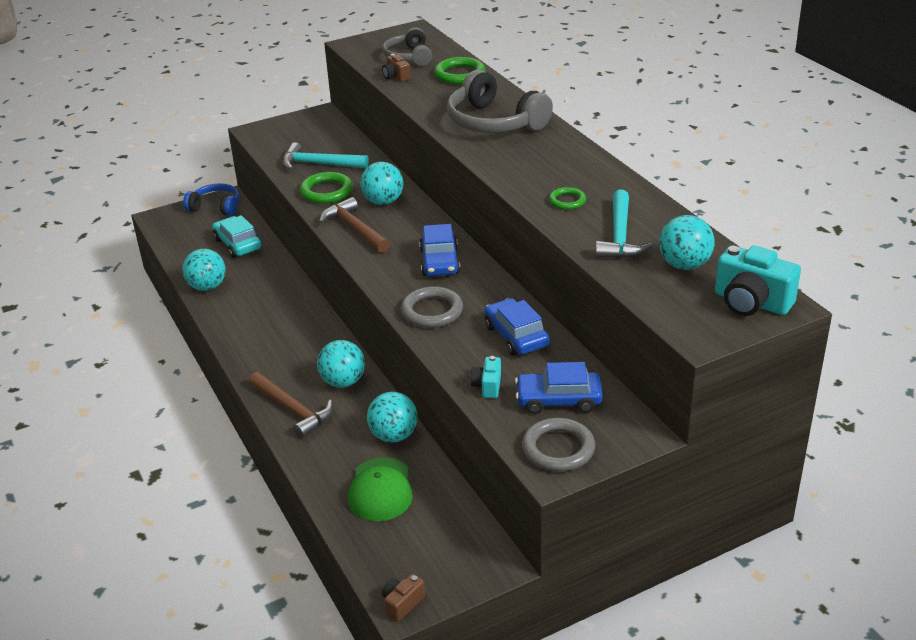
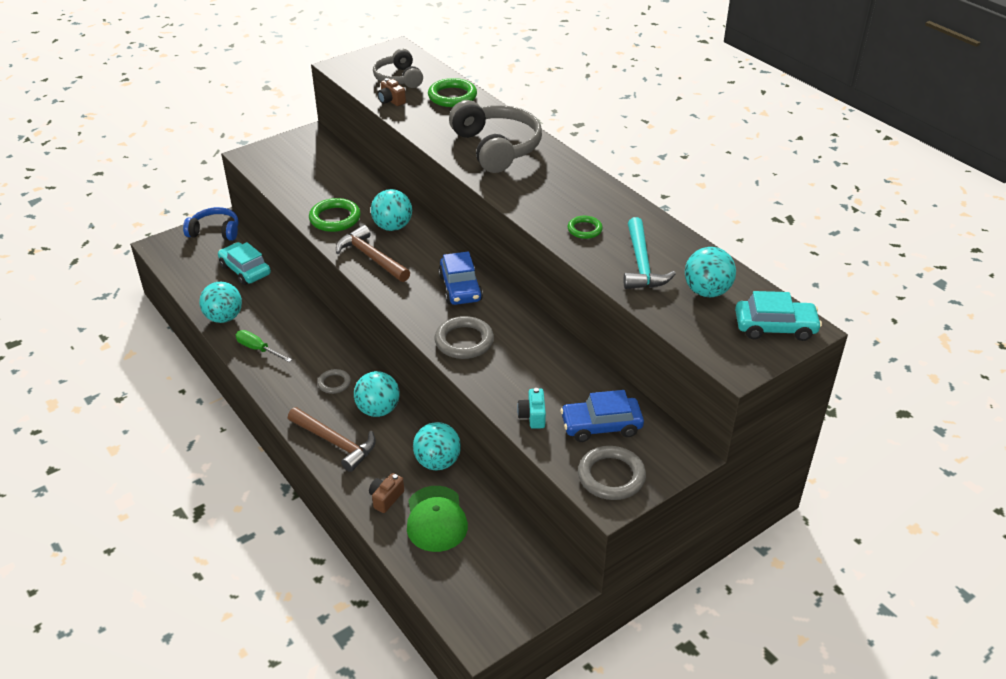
camera: 10 degrees left, 5 degrees up
(234, 318) = (258, 349): none -> green screwdriver
(304, 354) = (334, 383): none -> grey ring
(319, 164) = (321, 189): turquoise hammer -> none
(402, 604) = (479, 633): brown camera -> brown camera (386, 498)
(494, 122) = (497, 147): grey headphones -> grey headphones turned 150 degrees counterclockwise
(516, 336) = (548, 362): blue car -> none
(751, 302) = (775, 327): turquoise camera -> turquoise car

